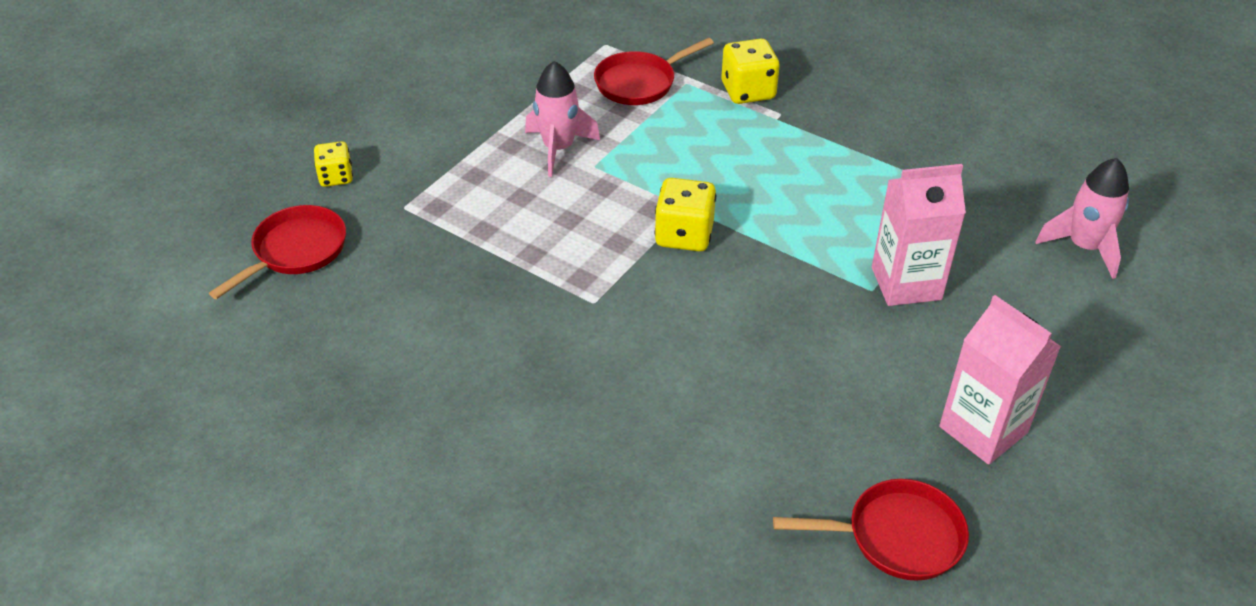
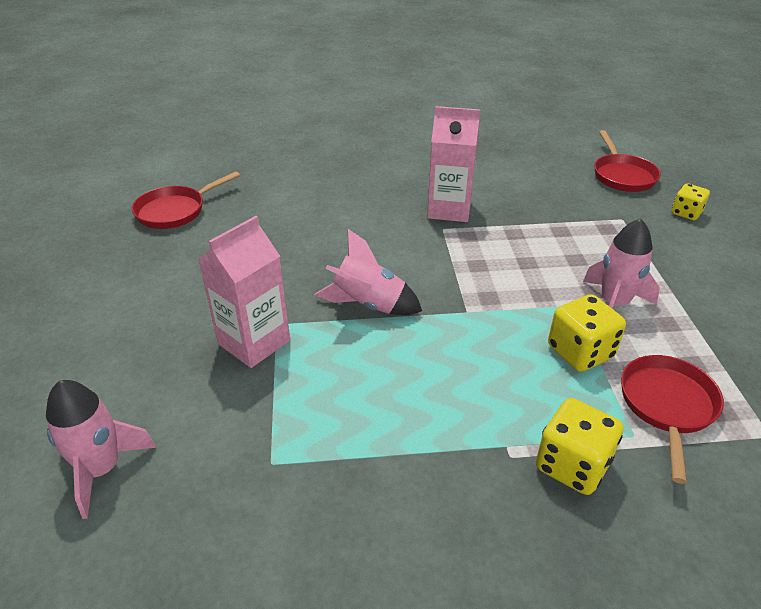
camera: 140 degrees right, 5 degrees down
(684, 235) = (444, 291): yellow dice -> yellow dice (580, 352)
(768, 261) = (369, 305): none -> pink rocket
(983, 429) = (146, 276): pink carton -> pink carton (449, 209)

